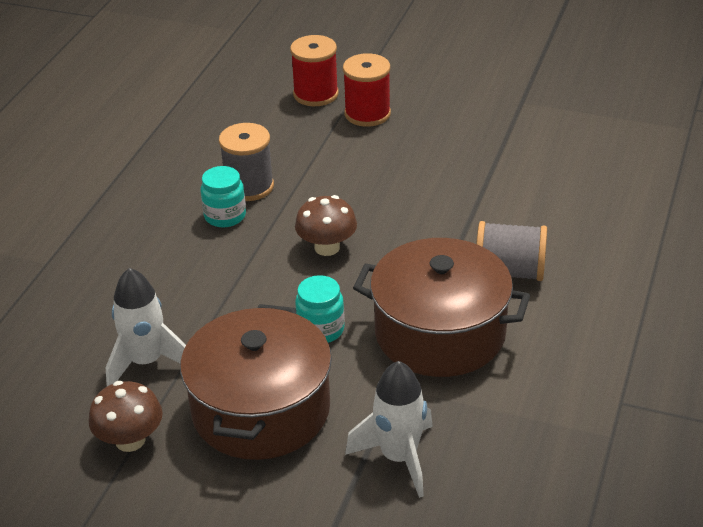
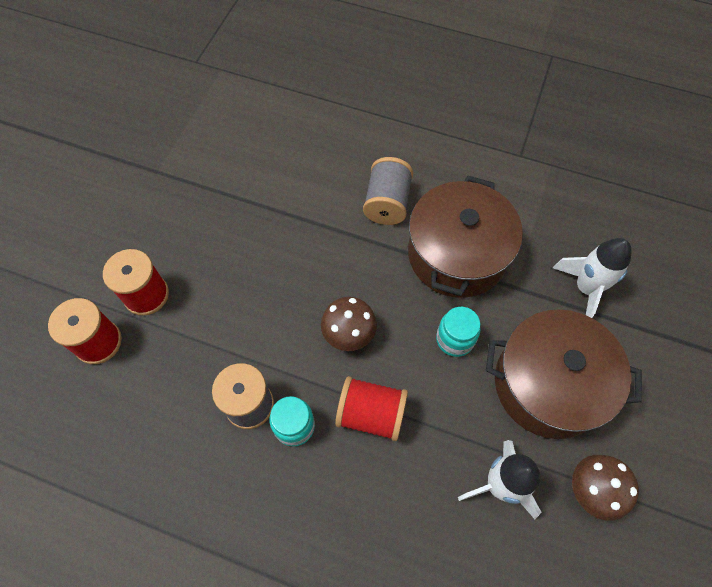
camera: 90 degrees left, 25 degrees up
(234, 266) = (371, 414): none -> red spool

